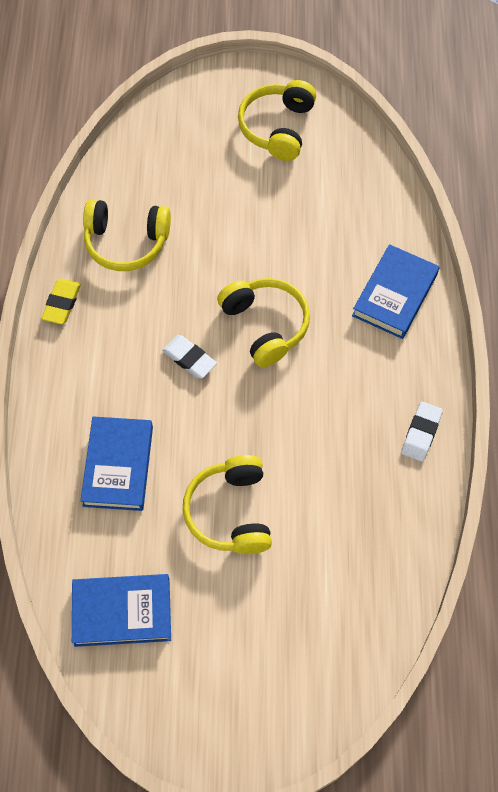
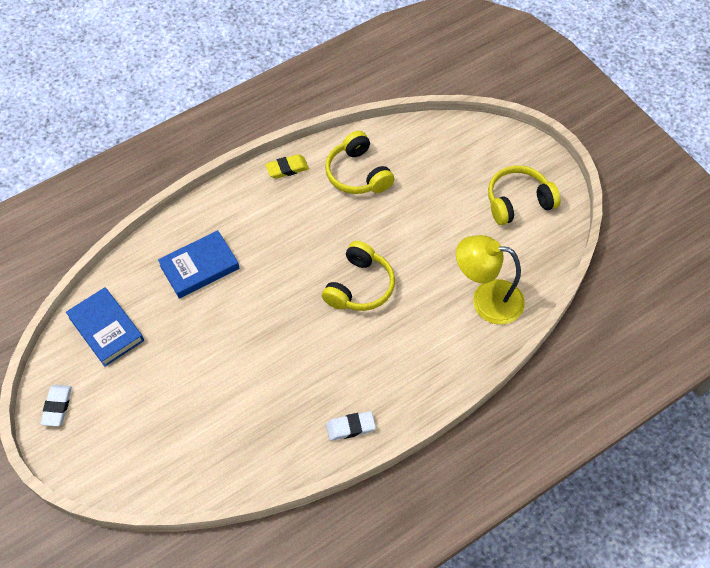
camera: 55 degrees right, 5 degrees down
(189, 359) = (302, 259): white eraser -> white eraser (57, 407)
(230, 512) = (211, 347): yellow headphones -> none
(366, 225) = (486, 300): none -> yellow lamp
(395, 295) = (446, 349): blue book -> none

